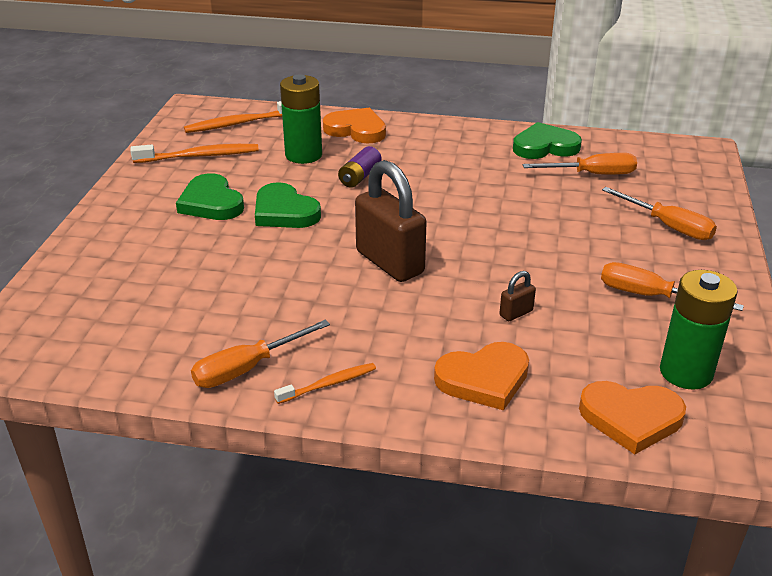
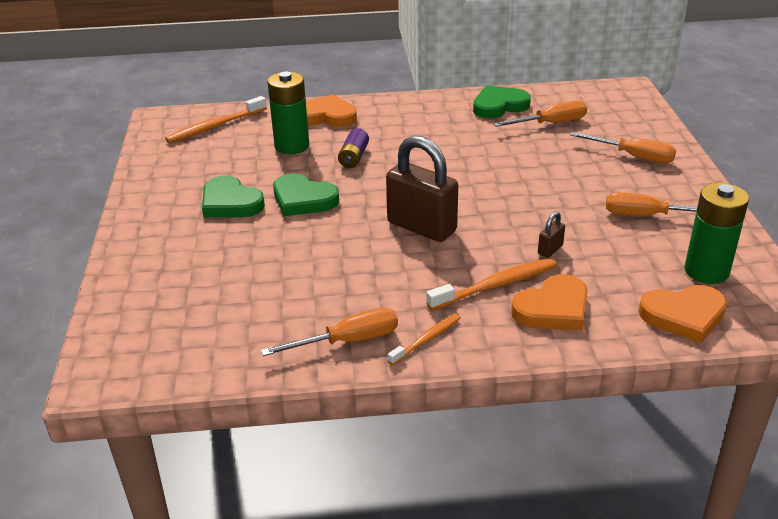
camera: 15 degrees left, 0 degrees up
(199, 156) = (194, 162): orange toothbrush -> orange toothbrush (496, 285)
(247, 368) = (348, 341): orange screwdriver -> orange screwdriver turned 150 degrees counterclockwise

